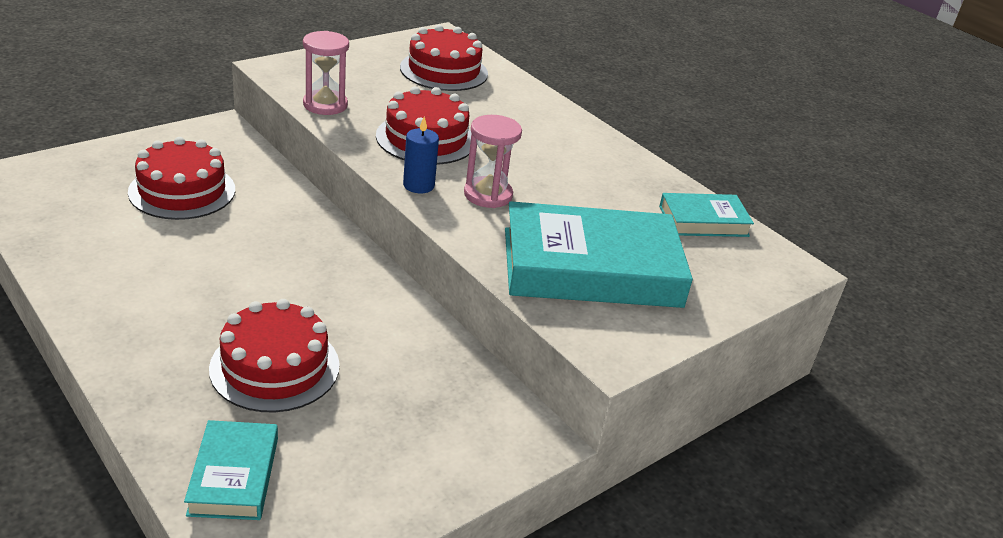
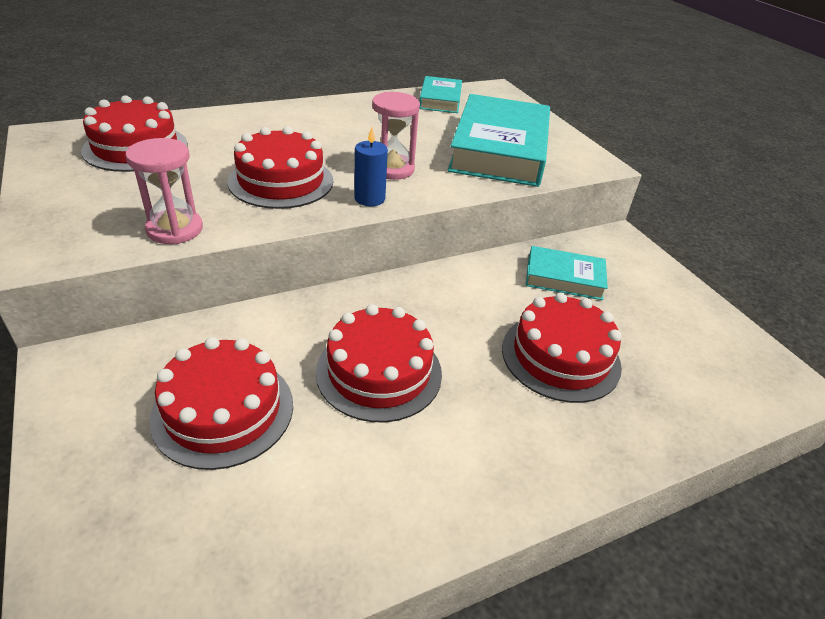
camera: 75 degrees left, 5 degrees up
(233, 255) = (379, 372): none -> red cake
(234, 476) = (700, 393): turquoise book -> turquoise book (564, 278)

